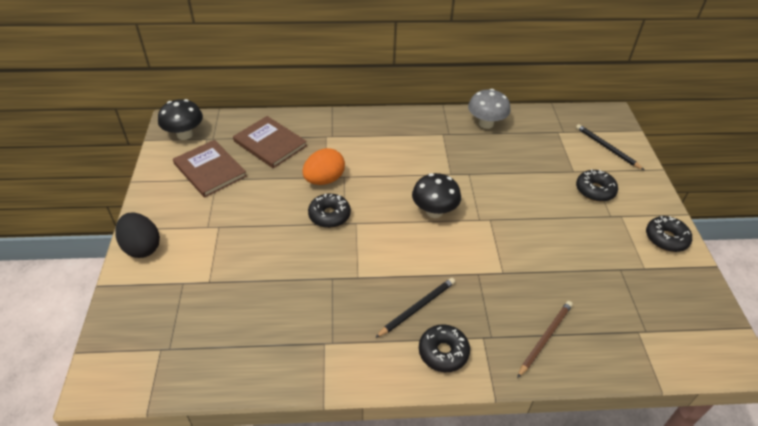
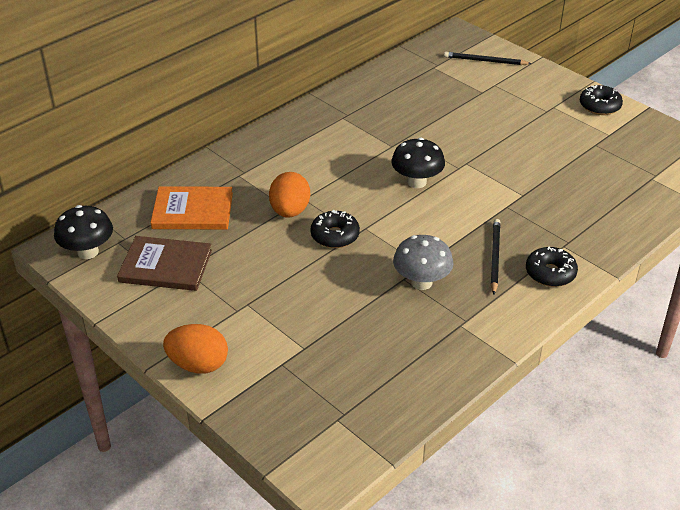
camera: 40 degrees left, 5 degrees down
(142, 247) = (198, 364): black egg -> orange egg
(270, 144) = (192, 211): brown book -> orange book
(486, 124) = (368, 90): grey mushroom -> grey mushroom (421, 282)
(545, 338) = (602, 220): brown pencil -> none
(595, 190) = (514, 98): black donut -> none

